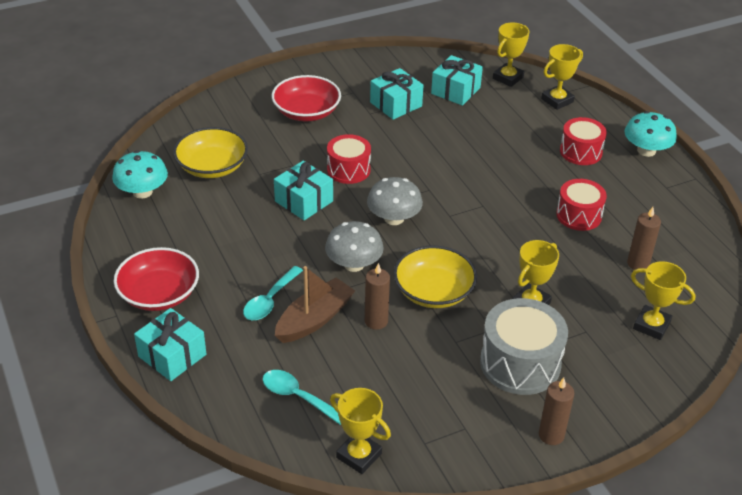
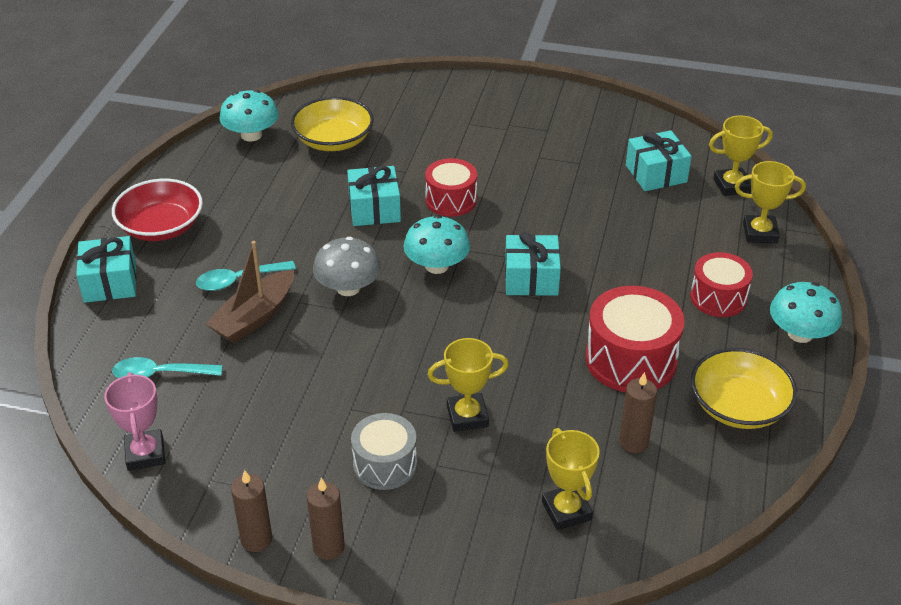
camera: 40 degrees right, 0 degrees up
(298, 397) = (160, 374): turquoise spoon -> turquoise spoon turned 75 degrees counterclockwise
(306, 112) = (478, 129): red bowl -> none
(314, 319) = (254, 317): brown boat -> brown boat turned 135 degrees clockwise
(359, 455) = (145, 454): yellow trophy -> pink trophy
(376, 321) = (304, 349): brown candle -> brown candle (256, 539)
(394, 218) = (437, 266): grey mushroom -> turquoise mushroom
(396, 104) = (575, 160): turquoise gift -> turquoise gift (531, 278)
(433, 291) = (388, 352): yellow bowl -> yellow bowl (738, 406)
(520, 363) = (385, 464): grey drum -> grey drum, size x0.65
(579, 215) = (631, 359): red drum -> red drum, size x1.55

